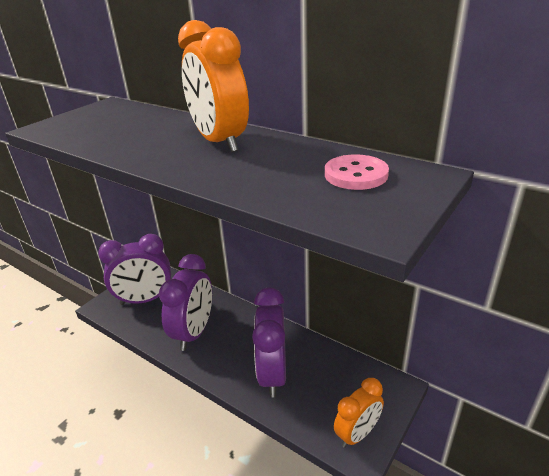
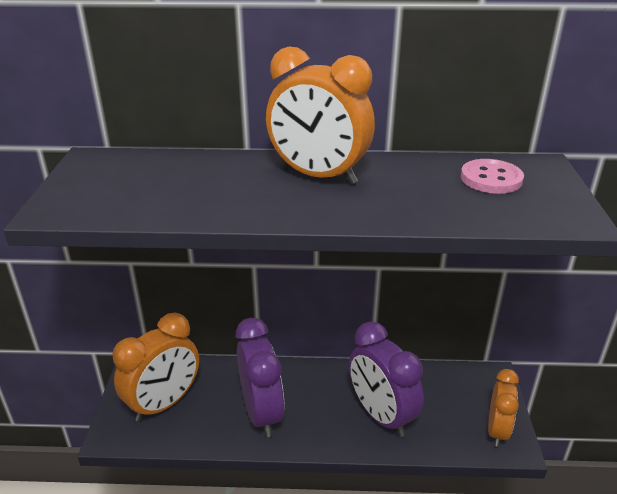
camera: 35 degrees left, 0 degrees up
(145, 300) = (164, 403): purple clock -> orange clock

